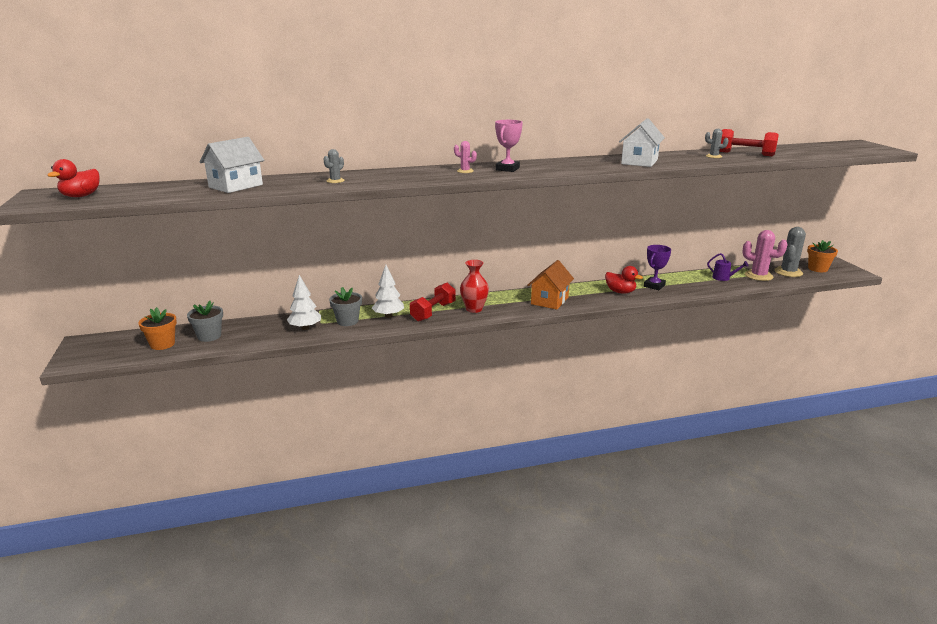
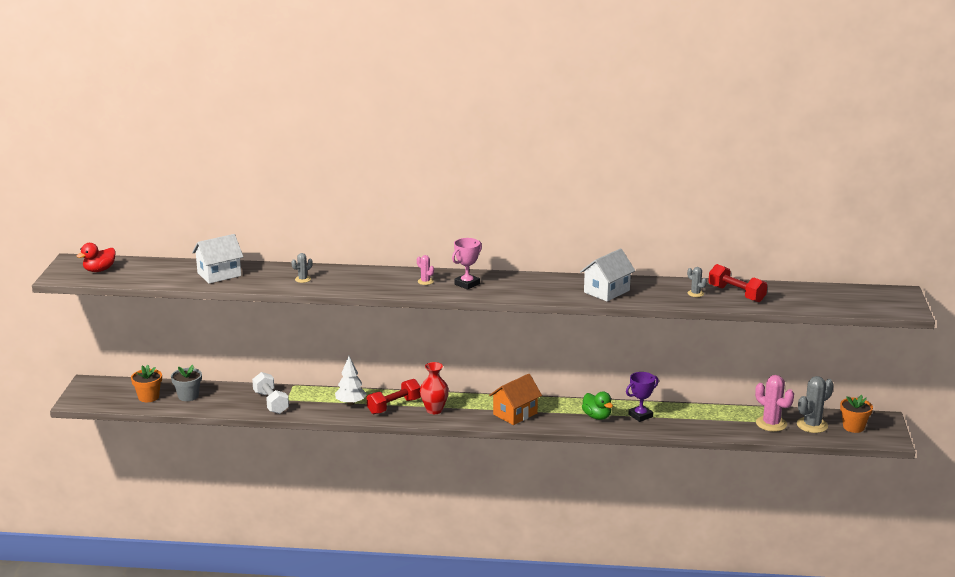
camera: 20 degrees right, 0 degrees up
(305, 328) = (271, 402): white tree -> white dumbbell
(347, 321) = (311, 402): grey flower pot -> none
(620, 292) = (597, 416): red duck -> green duck
(723, 278) = (728, 419): purple watering can -> none

